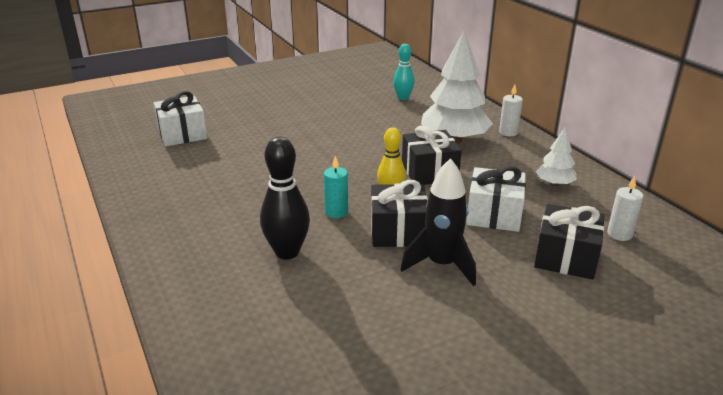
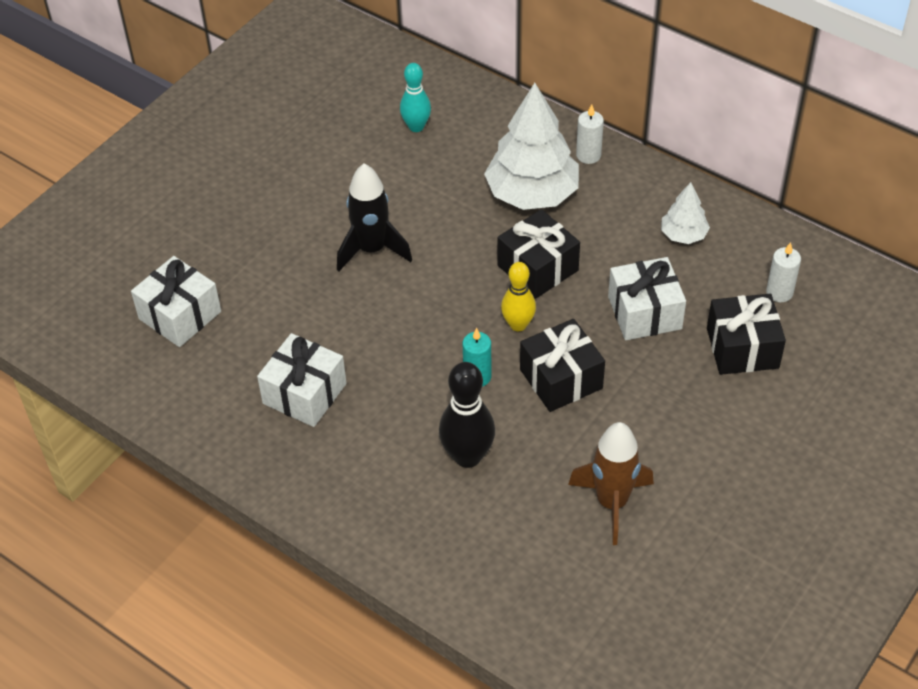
camera: 25 degrees left, 20 degrees up
(213, 186) = (304, 393): none -> white gift
(376, 320) = (612, 503): none -> brown rocket
(441, 265) = (631, 408): black rocket -> black rocket (372, 250)

